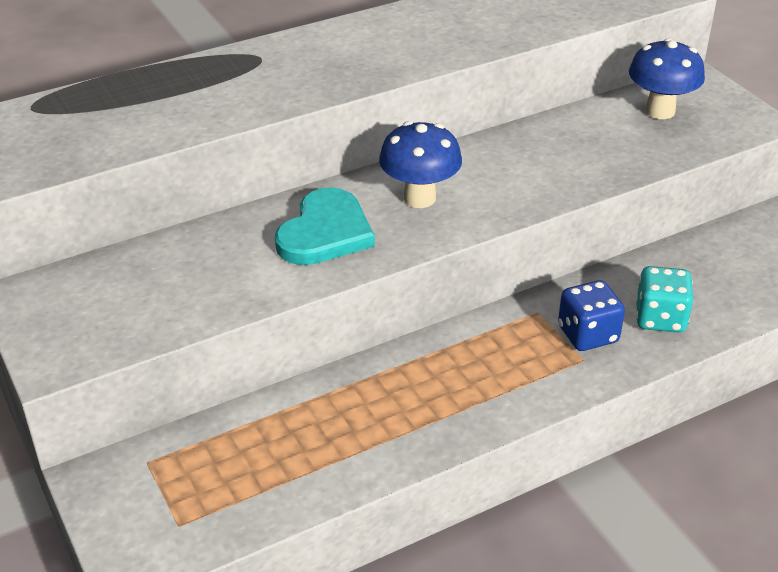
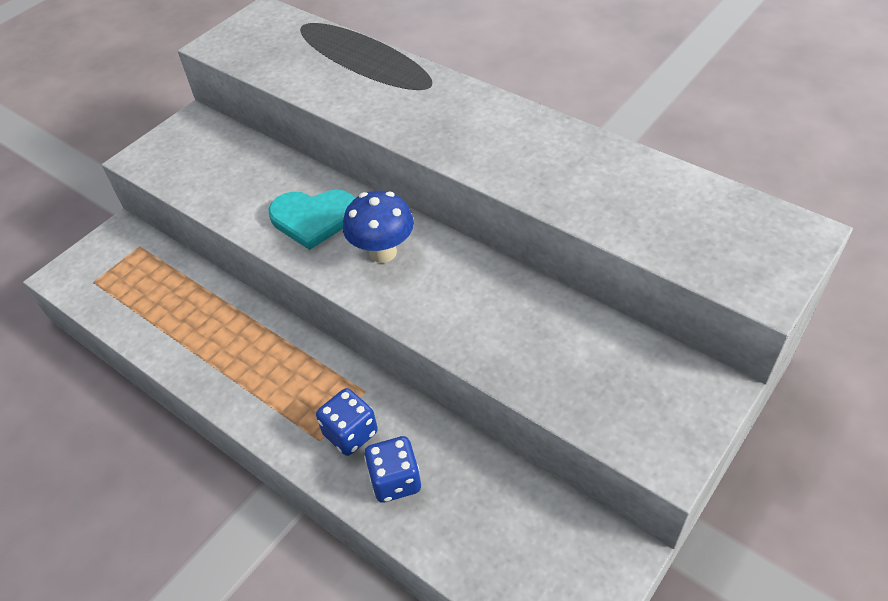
camera: 70 degrees right, 10 degrees up
(660, 111) = (626, 371): blue mushroom -> none
(660, 318) = (395, 480): turquoise dice -> blue dice

